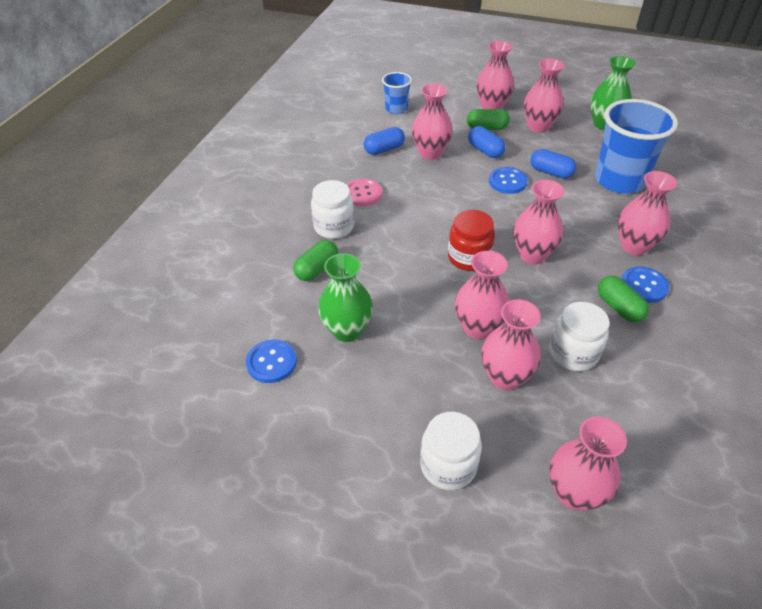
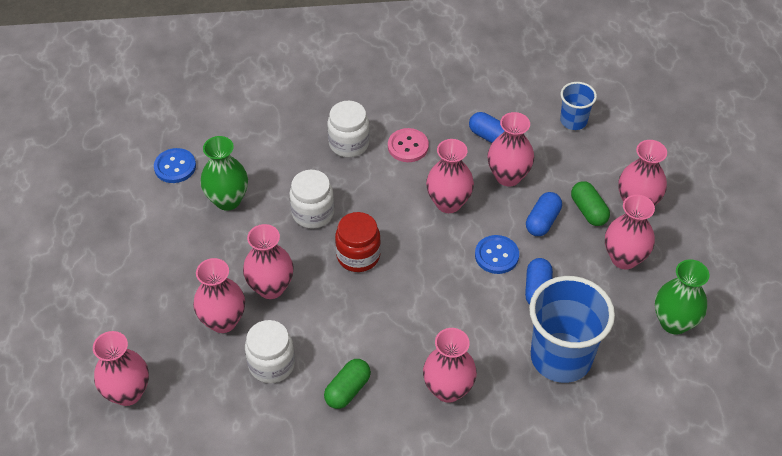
camera: 65 degrees right, 5 degrees up
(317, 269) = (288, 153): green capsule -> none
(448, 465) = (123, 307): white jar -> white jar (313, 213)
(532, 255) = (388, 305): pink vase -> pink vase (448, 203)
(643, 286) = (389, 406): blue button -> none

